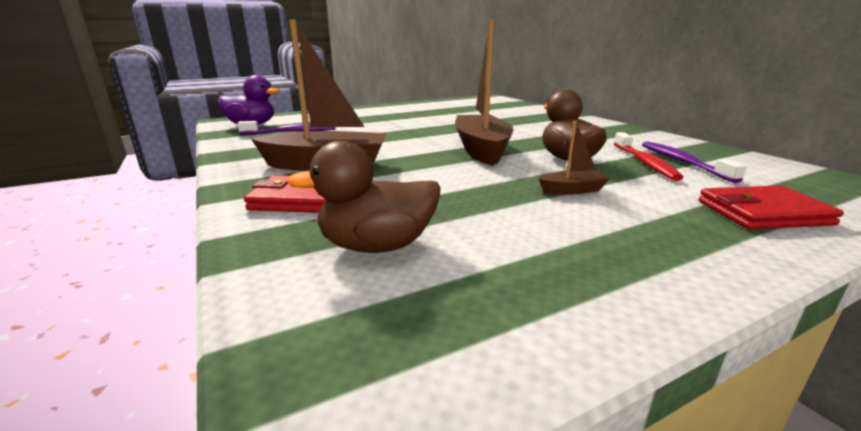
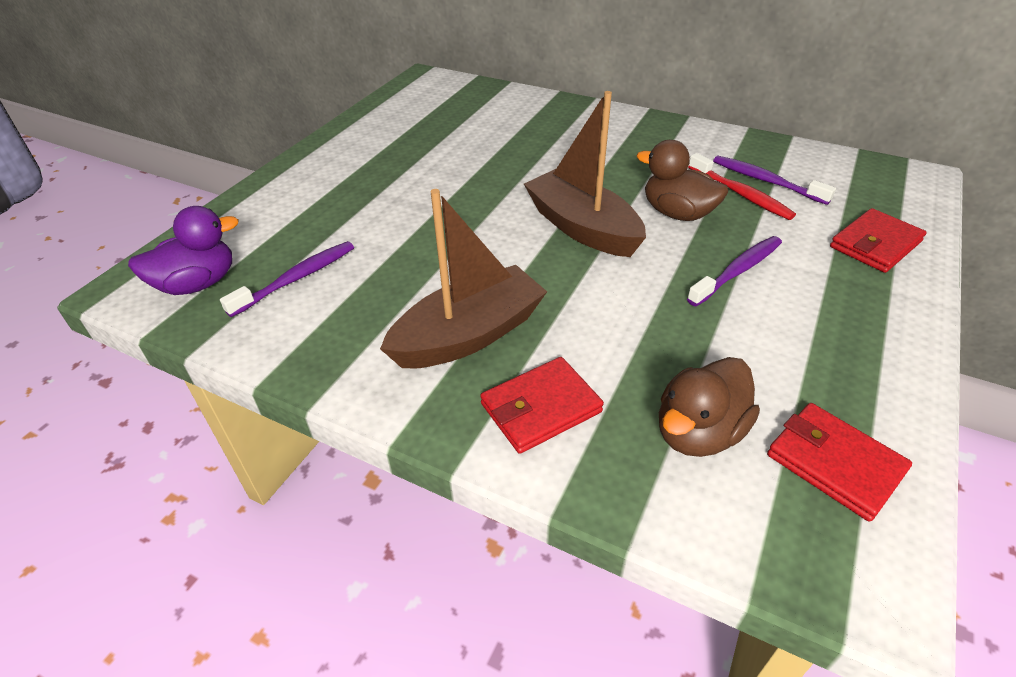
camera: 35 degrees left, 20 degrees up
(464, 313) = (834, 463): none -> red wallet
(572, 190) = (737, 271): brown boat -> purple toothbrush

